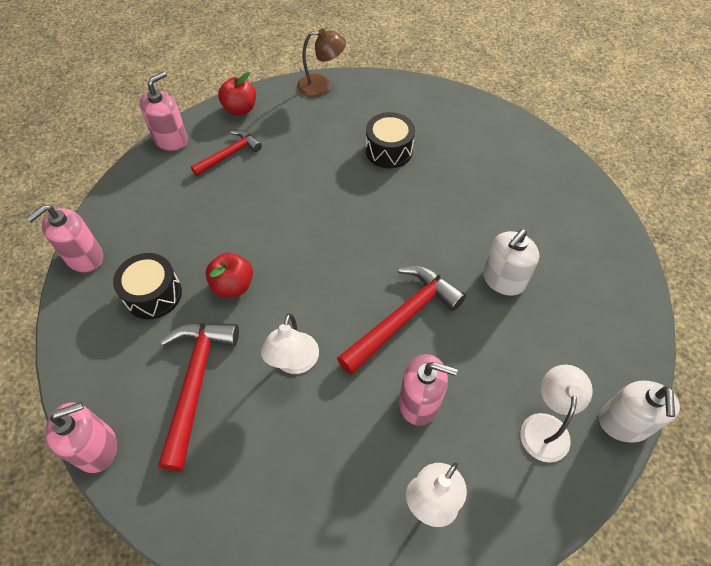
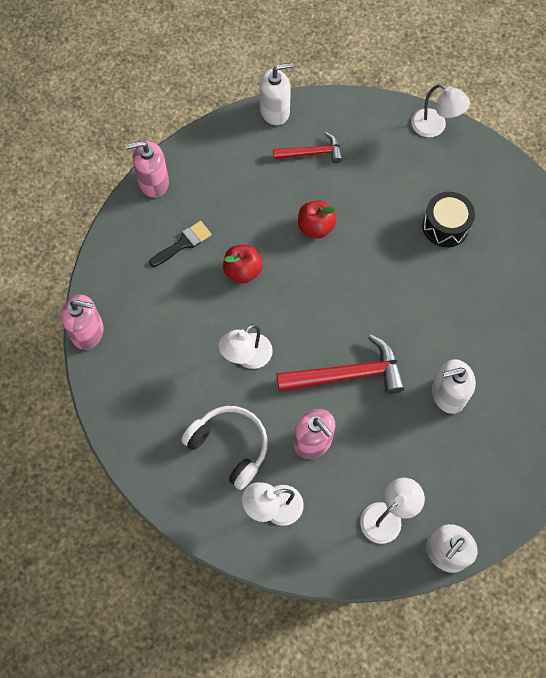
camera: 35 degrees right, 10 degrees up
(153, 294) = (183, 243): black drum -> black brush
(171, 140) = (275, 111): pink soap dispenser -> white soap dispenser
(196, 383) = (173, 329): red hammer -> none
(240, 109) = (349, 112): red apple -> red apple (315, 227)
(321, 86) = (435, 127): brown lamp -> white lamp
(340, 466) = (230, 446): none -> white headphones

